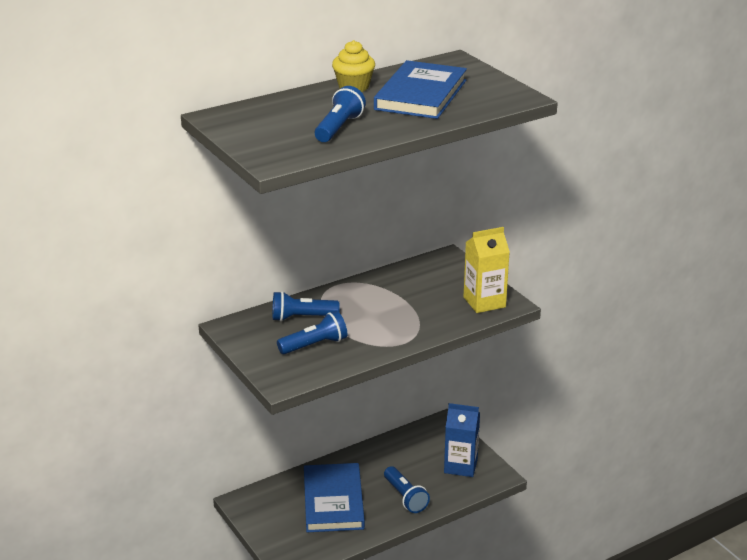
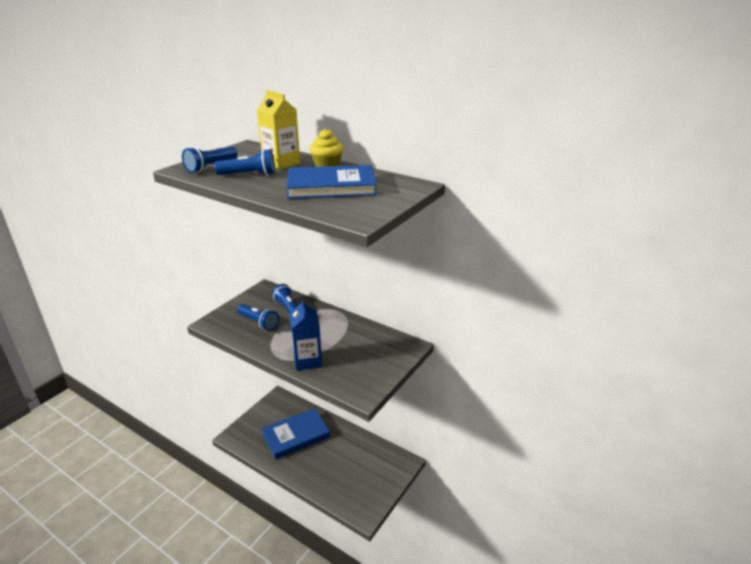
camera: 65 degrees right, 0 degrees up
(405, 497) = (315, 469): blue flashlight -> blue flashlight (211, 167)
(460, 466) = (364, 488): blue carton -> blue carton (307, 361)
(484, 302) = (357, 380): yellow carton -> yellow carton (281, 163)

